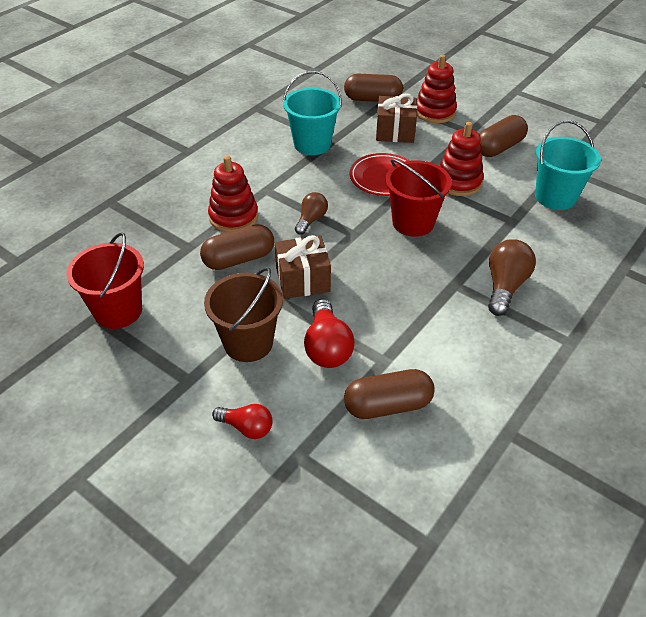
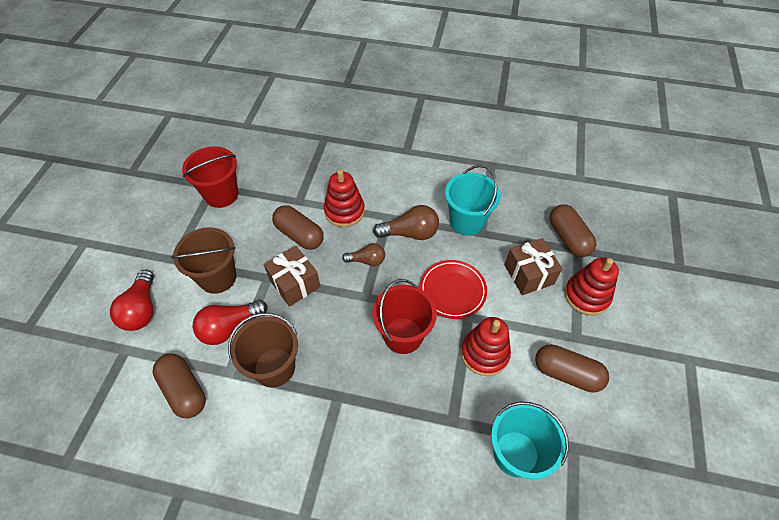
camera: 65 degrees right, 10 degrees up
(246, 427) = (142, 309): red light bulb -> red light bulb, size x1.56
(399, 322) = (274, 367): none -> brown bucket
(505, 286) = (353, 440): brown light bulb -> brown light bulb (410, 233)

